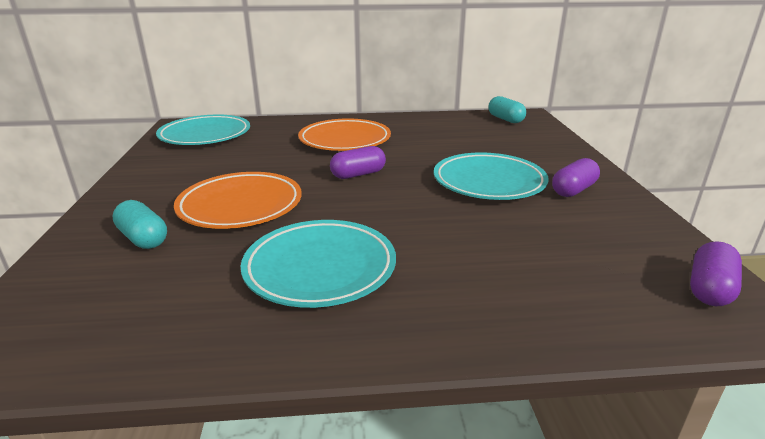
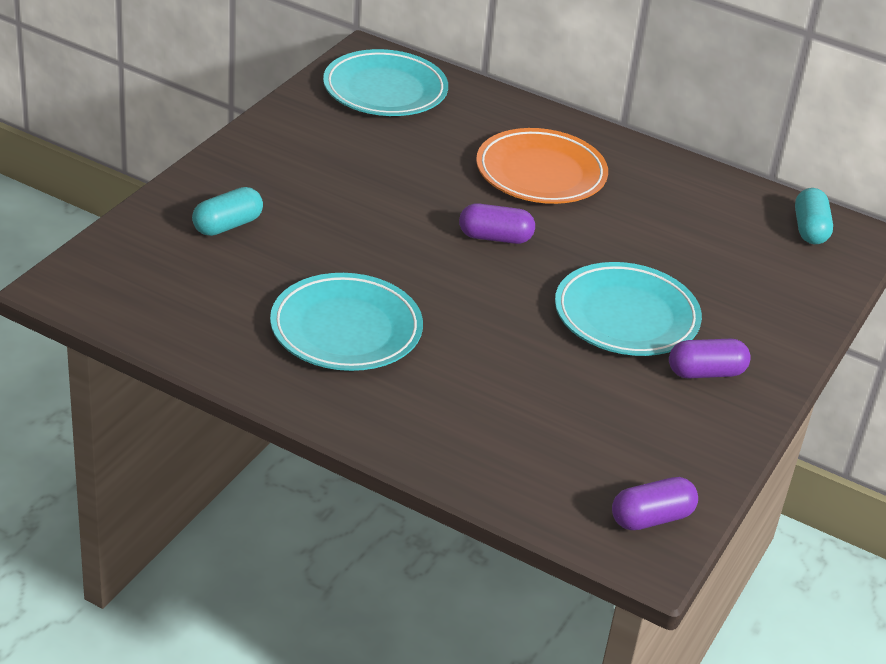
camera: 30 degrees right, 10 degrees up
(143, 238) = (227, 225): turquoise capsule -> turquoise capsule turned 60 degrees clockwise
(240, 206) = (337, 225): orange plate -> none

